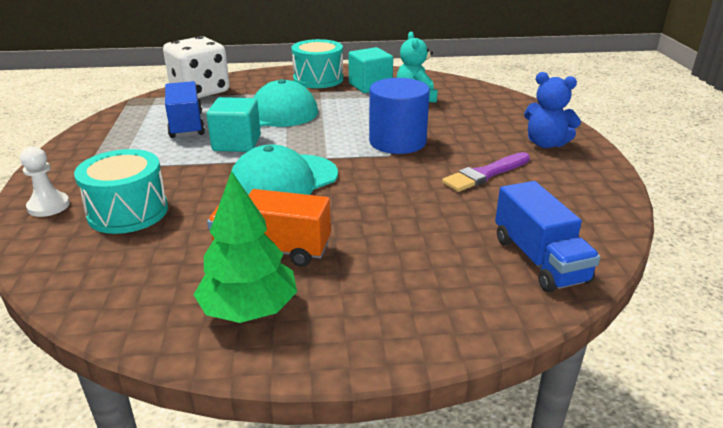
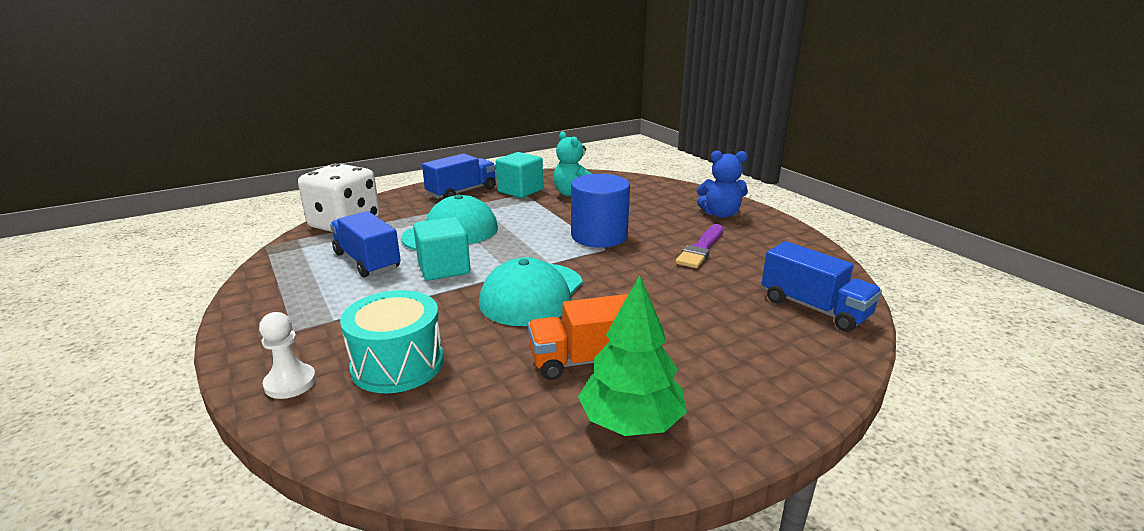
camera: 25 degrees left, 5 degrees down
(318, 79) = (462, 192): turquoise drum -> blue truck

